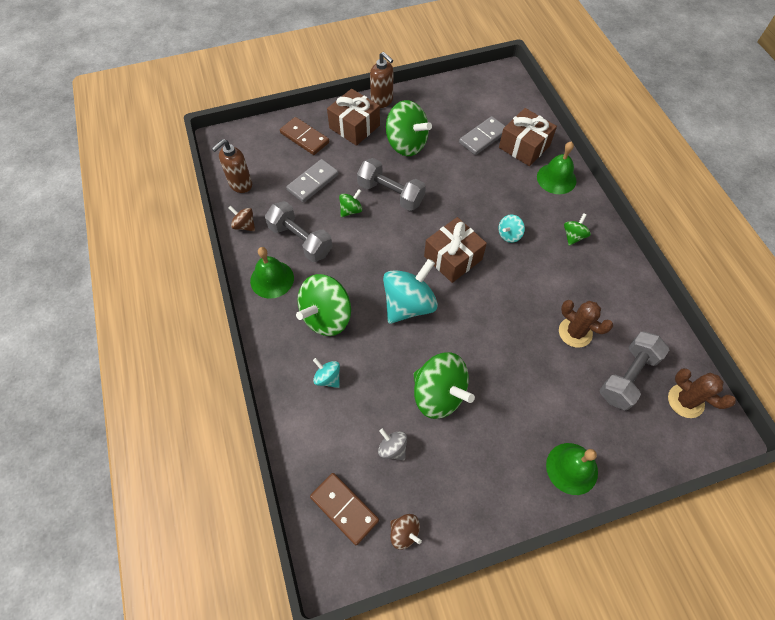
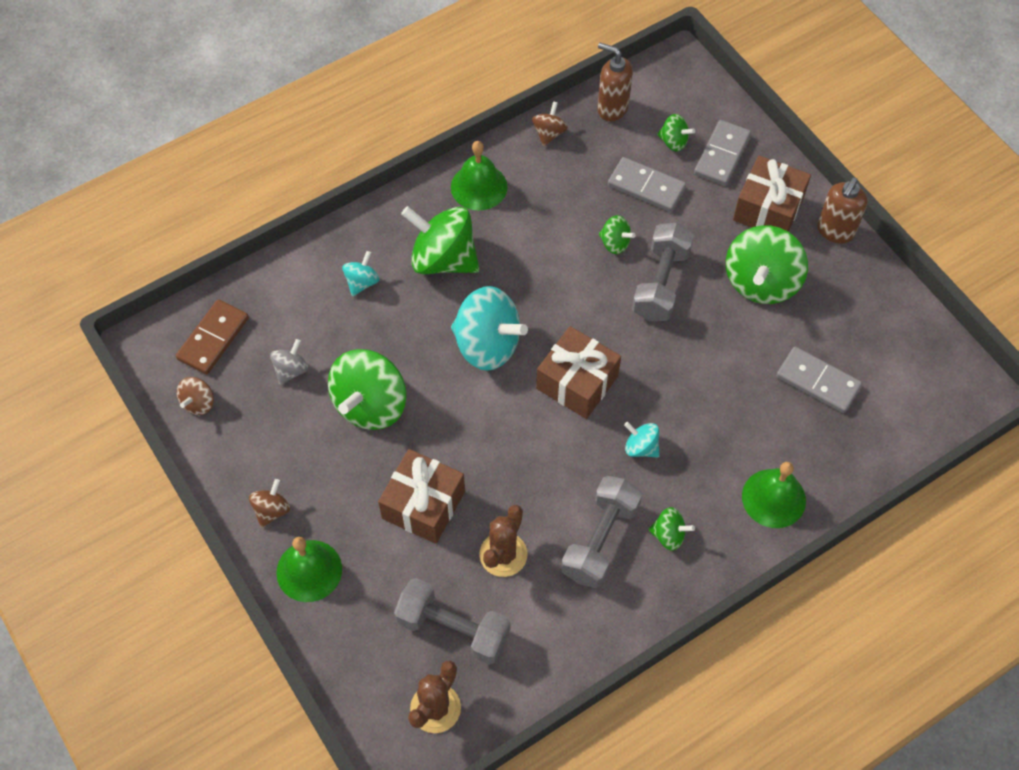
camera: 75 degrees right, 0 degrees up
(283, 159) = (673, 142): none -> green spinning top
(300, 240) = (546, 200): grey dumbbell -> grey dumbbell (600, 540)
(304, 138) = (721, 155): brown domino -> grey domino
(516, 488) = (272, 510): none -> brown spinning top
(524, 146) = (822, 443): brown gift -> brown gift (423, 505)

